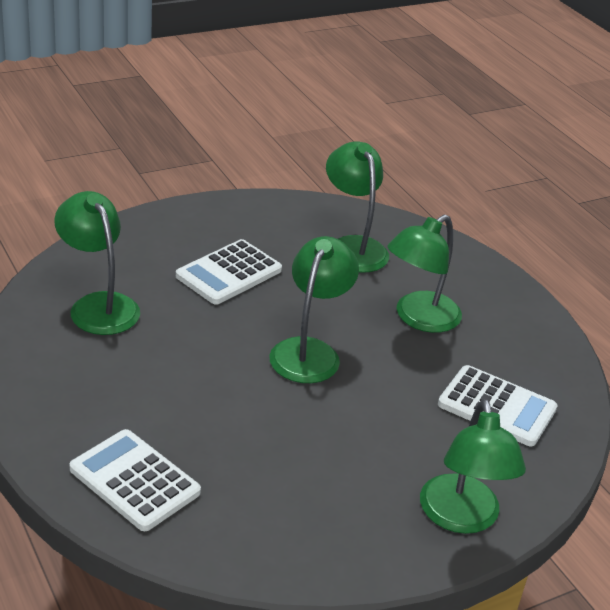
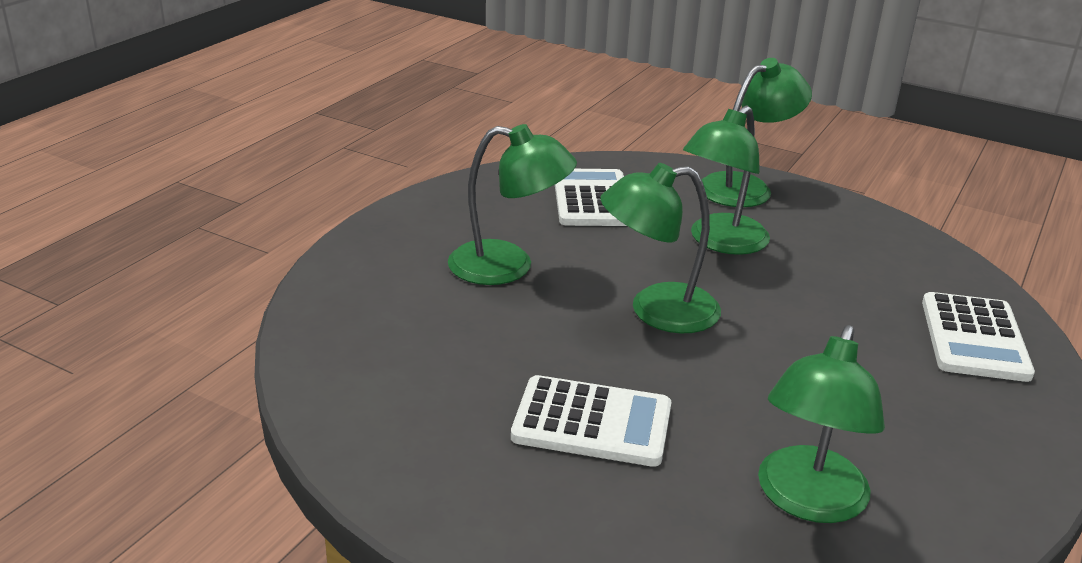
camera: 120 degrees left, 5 degrees down
(353, 247) = (408, 349): green lamp -> green lamp (720, 242)

